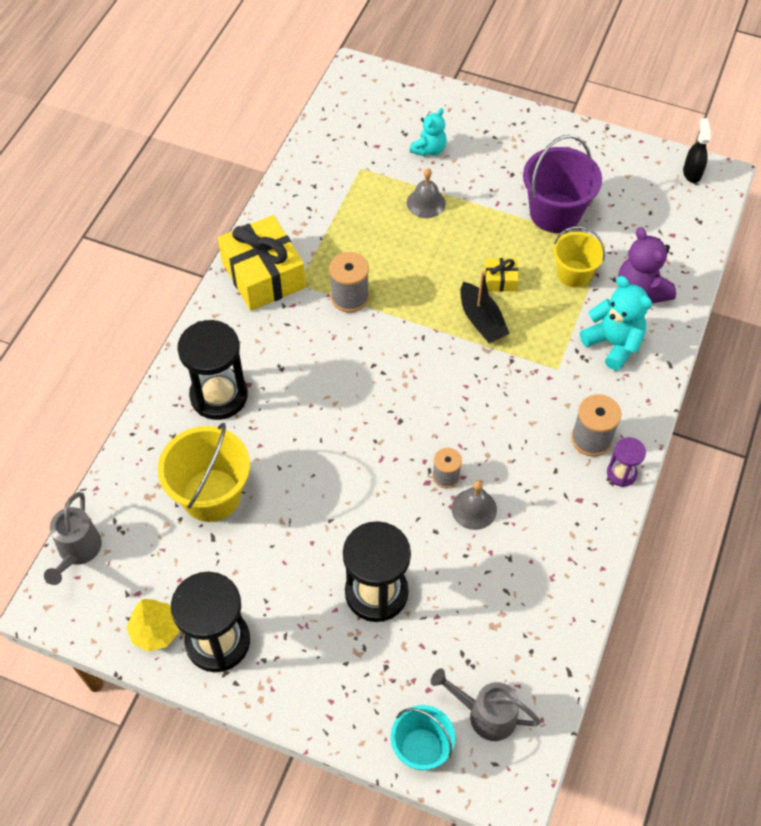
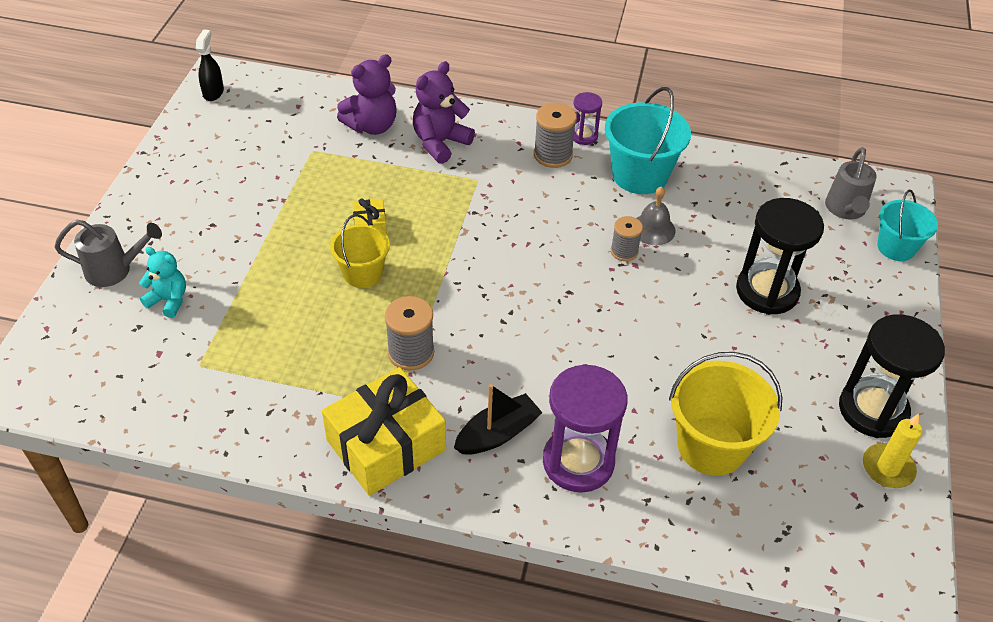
camera: 100 degrees left, 10 degrees down
(77, 551) = (832, 570): grey watering can -> grey watering can (115, 270)
(155, 631) = (888, 468): yellow tree -> yellow candle
(219, 395) = (578, 462): black hourglass -> purple hourglass
(426, 203) = (258, 296): grey bell -> none
(481, 320) = (427, 237): black boat -> black boat (497, 434)
(555, 213) = (271, 188): purple bucket -> none
(555, 514) = (640, 175): none -> turquoise bucket
(573, 274) = (355, 172): yellow bucket -> yellow bucket (362, 273)
(613, 343) = (440, 143): turquoise teddy bear -> purple teddy bear
(692, 173) = (213, 92): black spray bottle -> black spray bottle turned 105 degrees clockwise

